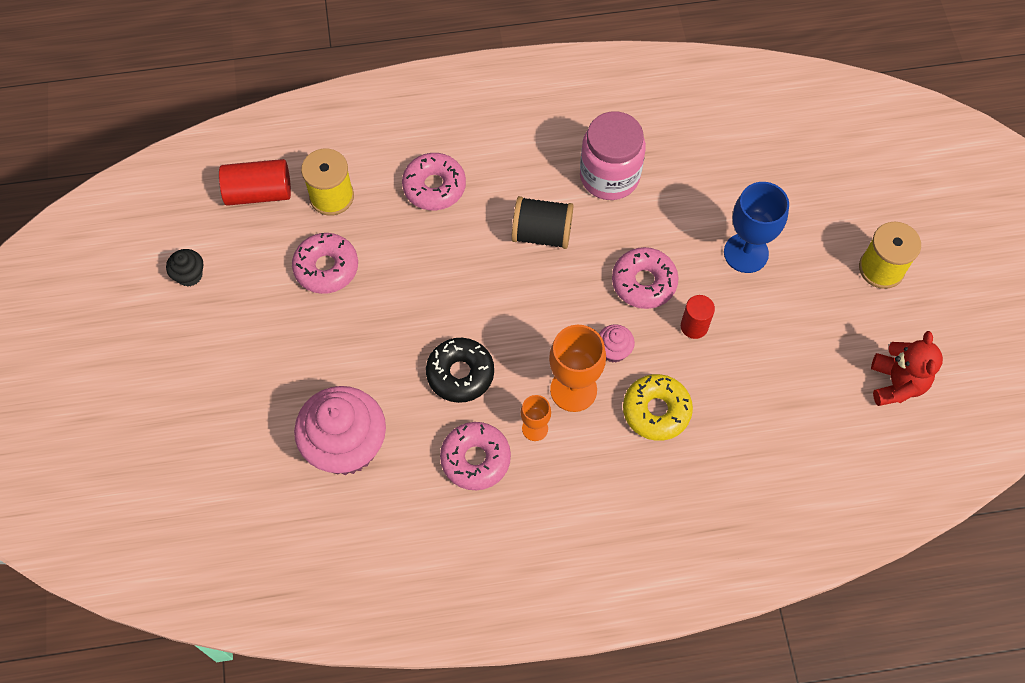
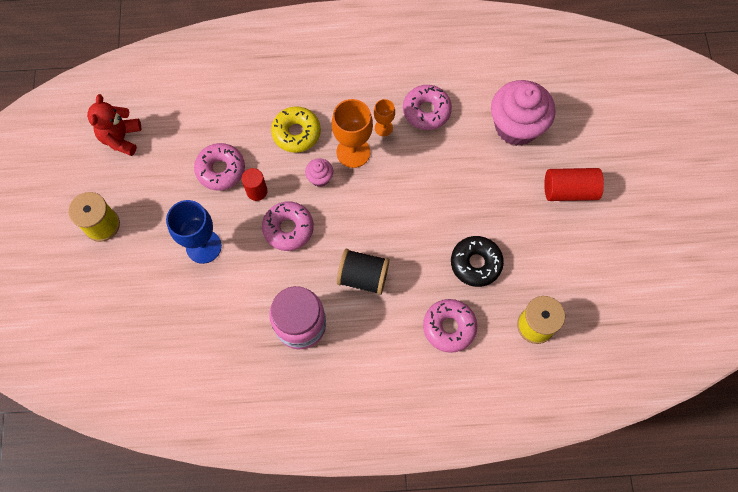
camera: 175 degrees left, 5 degrees up
(189, 275) = (645, 264): black cupcake -> none
(259, 192) = (597, 334): red cylinder -> red cylinder (569, 190)
(326, 268) = (537, 261): pink donut -> pink donut (221, 170)
(460, 374) = (434, 170): black donut -> black donut (475, 263)

